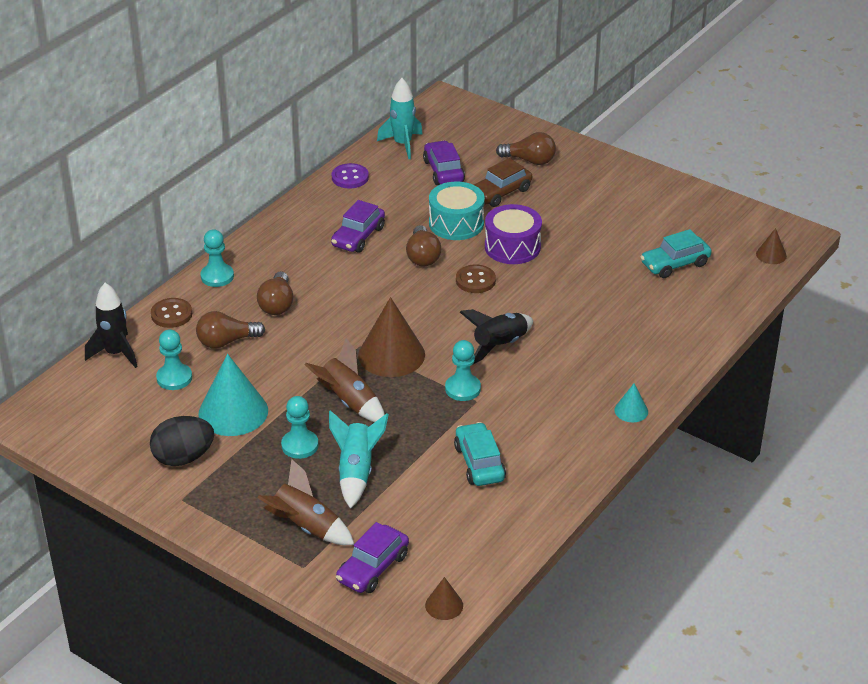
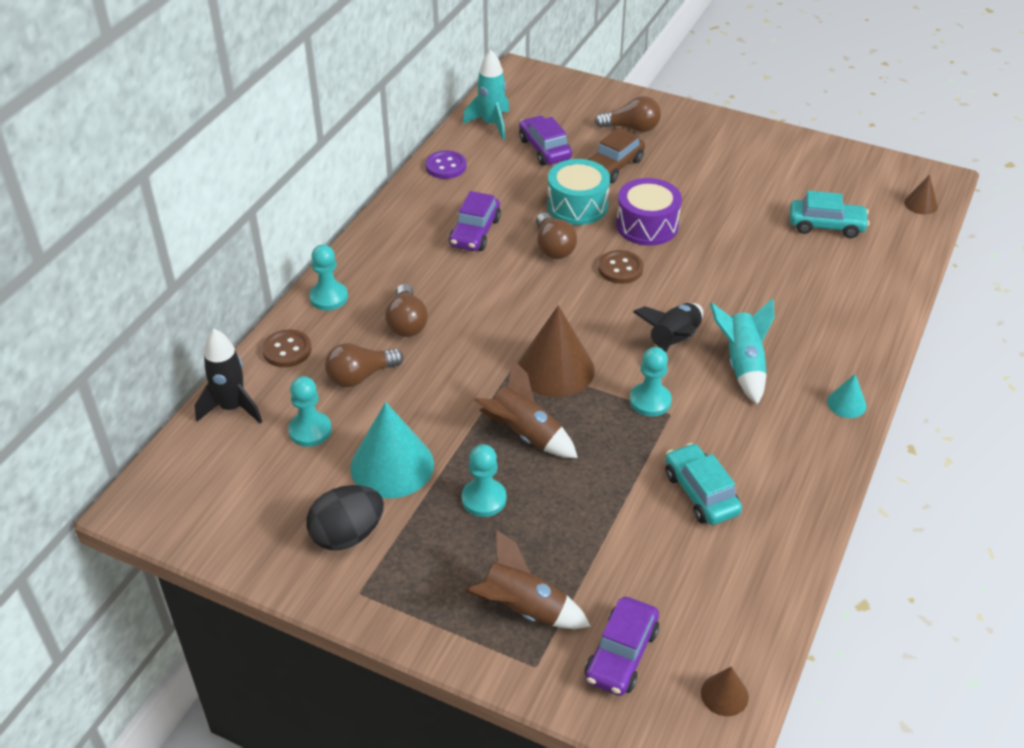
camera: 10 degrees left, 5 degrees up
(356, 472) = (561, 525): turquoise rocket -> turquoise rocket (742, 365)
(675, 264) = (826, 226): turquoise car -> turquoise car turned 135 degrees counterclockwise

